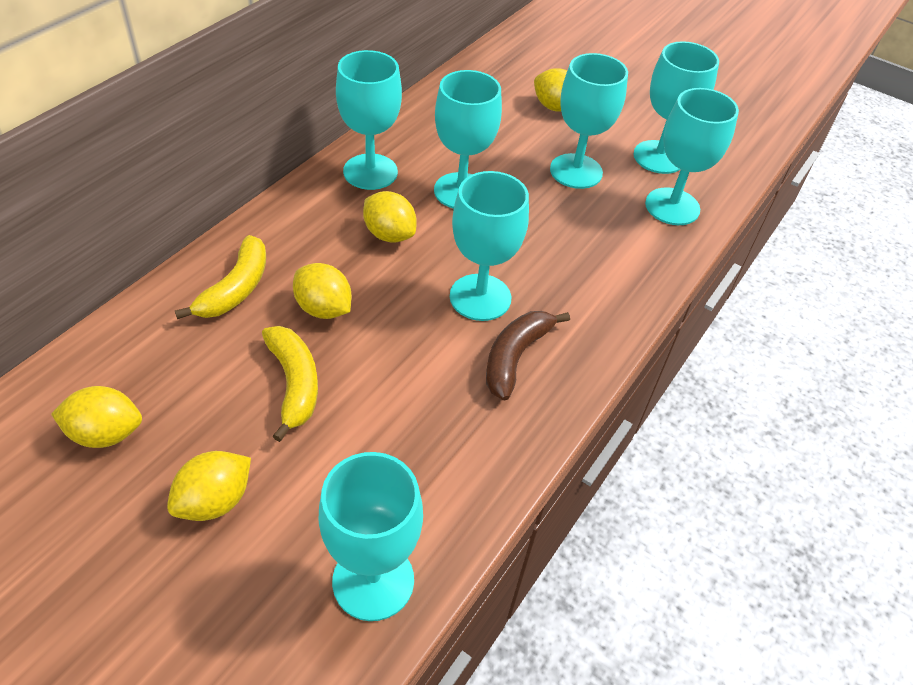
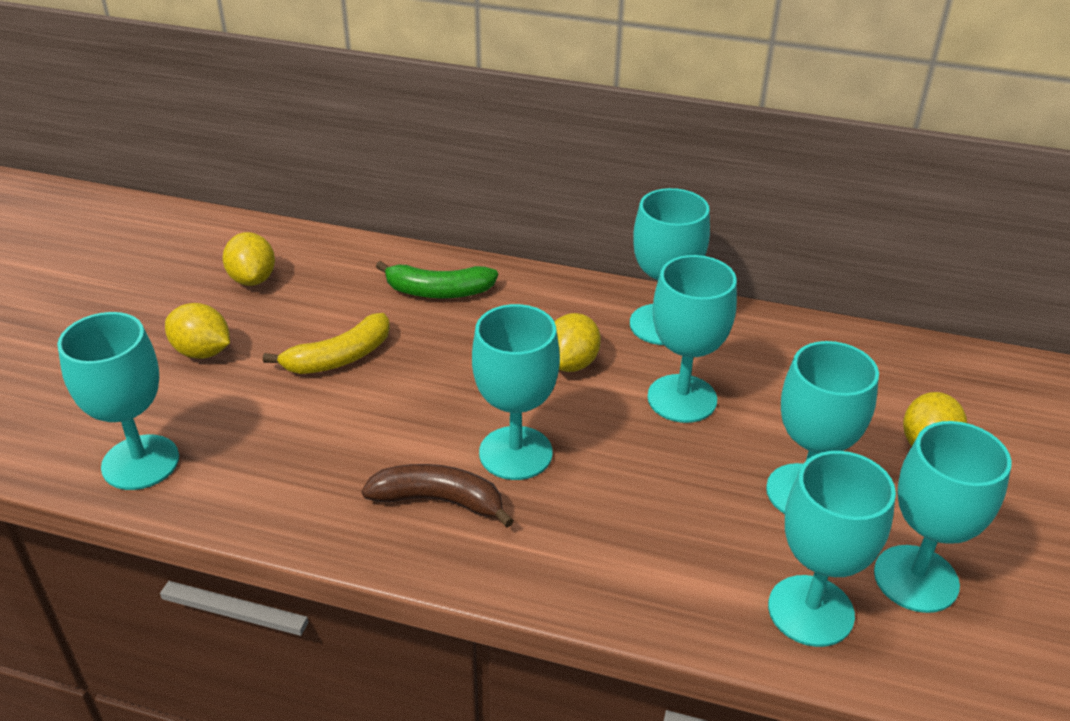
camera: 75 degrees right, 10 degrees down
(236, 288) = (438, 291): yellow banana -> green banana
(323, 309) = (440, 349): yellow lemon -> none

